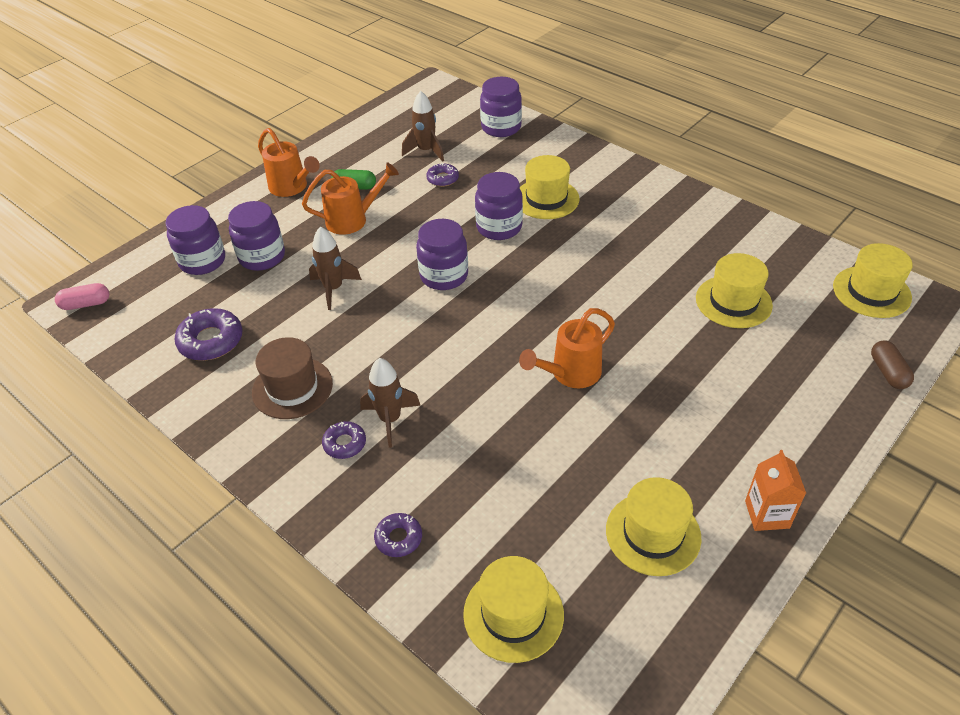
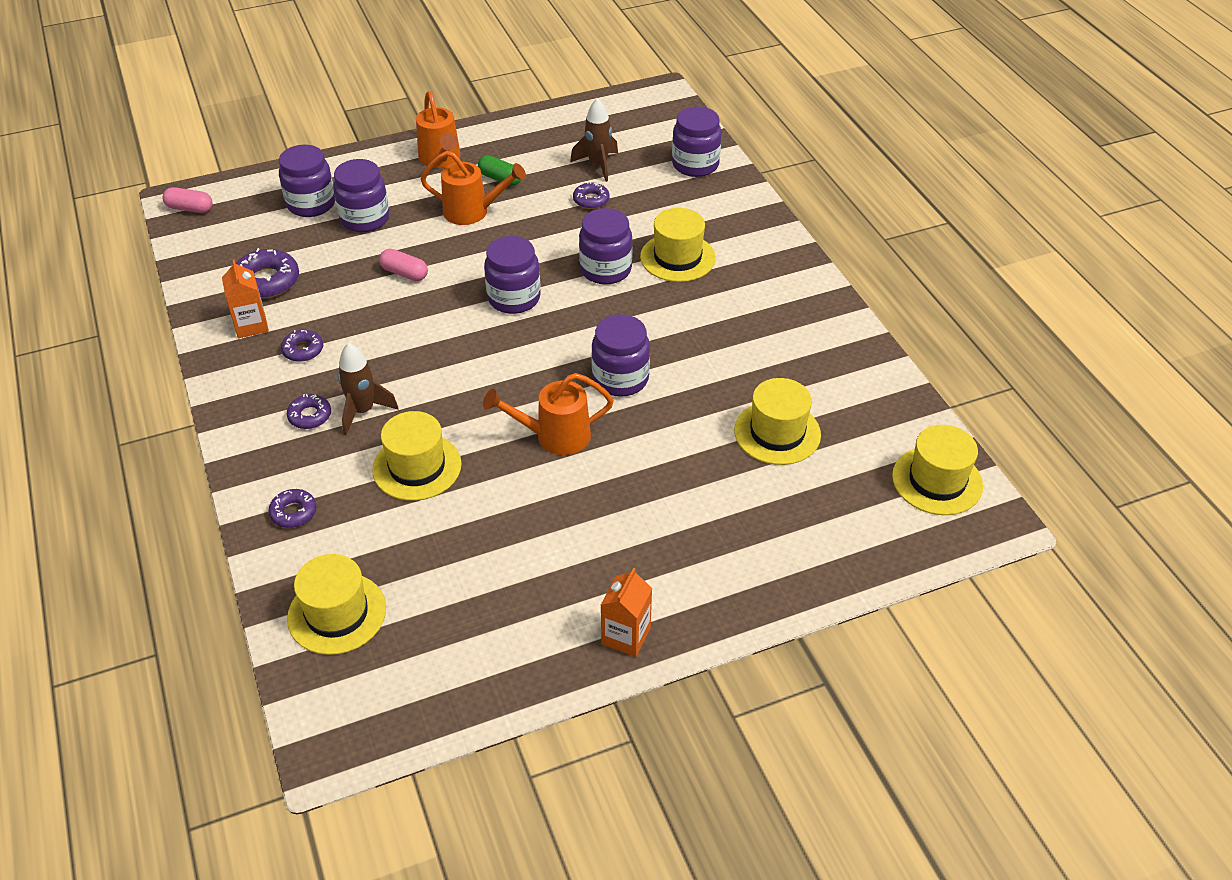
camera: 25 degrees right, 0 degrees up
(226, 385) = (251, 325): none -> orange carton
(292, 388) = (303, 350): brown hat -> purple donut
(333, 289) = (404, 273): brown rocket -> pink capsule
(582, 307) = (620, 379): none -> purple jar
(653, 533) = (508, 605): yellow hat -> yellow hat (417, 467)
(888, 372) = (873, 565): brown capsule -> none

